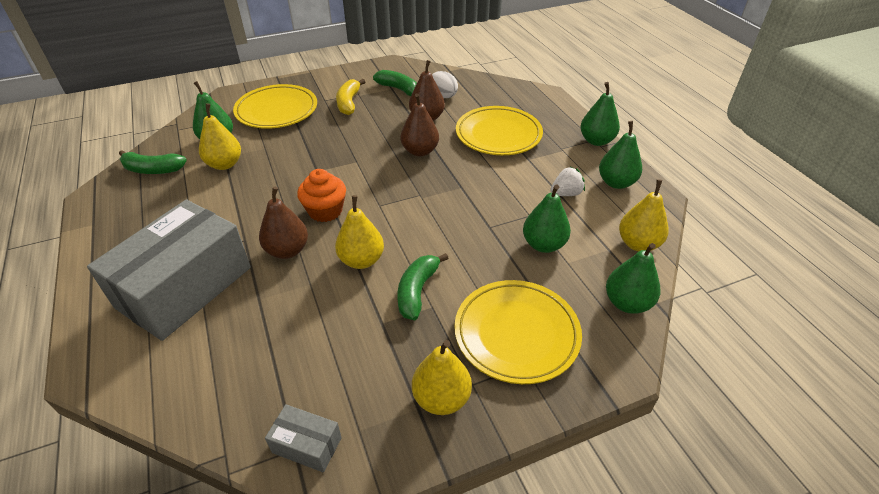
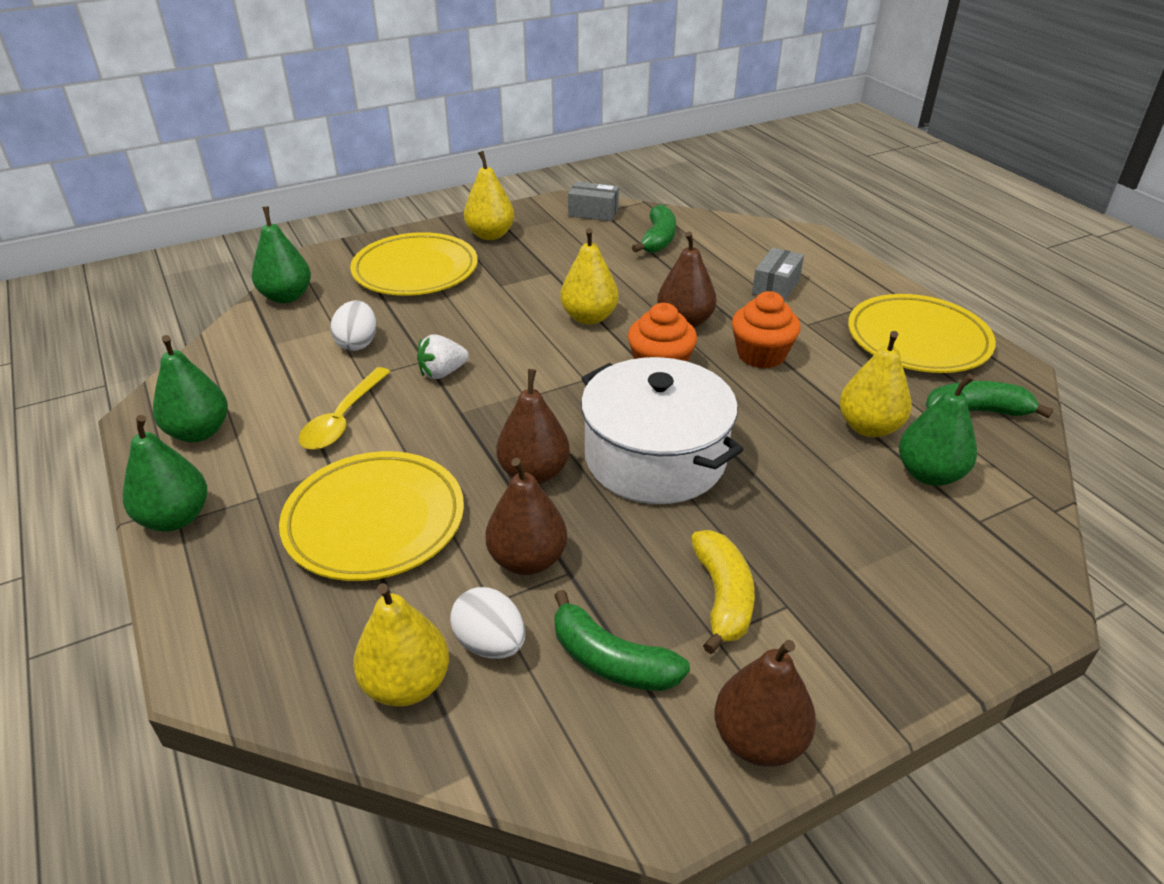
camera: 175 degrees right, 5 degrees down
(185, 287) = (776, 286): grey box -> grey box, size x0.42
(250, 216) = (761, 355): none -> orange cupcake
(277, 111) = (875, 560): yellow plate -> yellow plate (917, 340)
(353, 155) = (655, 458): none -> white pot
(356, 71) = (759, 740): none -> brown pear
(417, 291) = (518, 295): green banana -> green banana (658, 239)
(532, 186) = (343, 419): none -> yellow spoon
(543, 244) = (357, 343): green pear -> white egg
(566, 193) = (294, 410): white strawberry -> white strawberry (442, 373)
(638, 244) = (230, 350): yellow pear -> yellow pear (406, 684)

